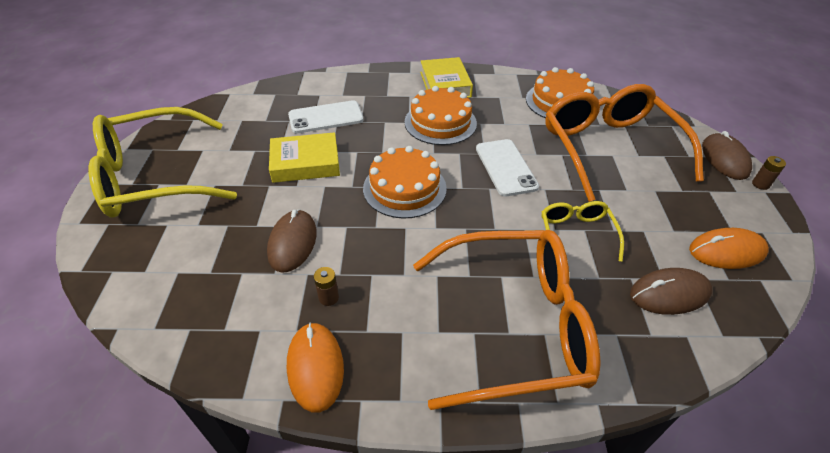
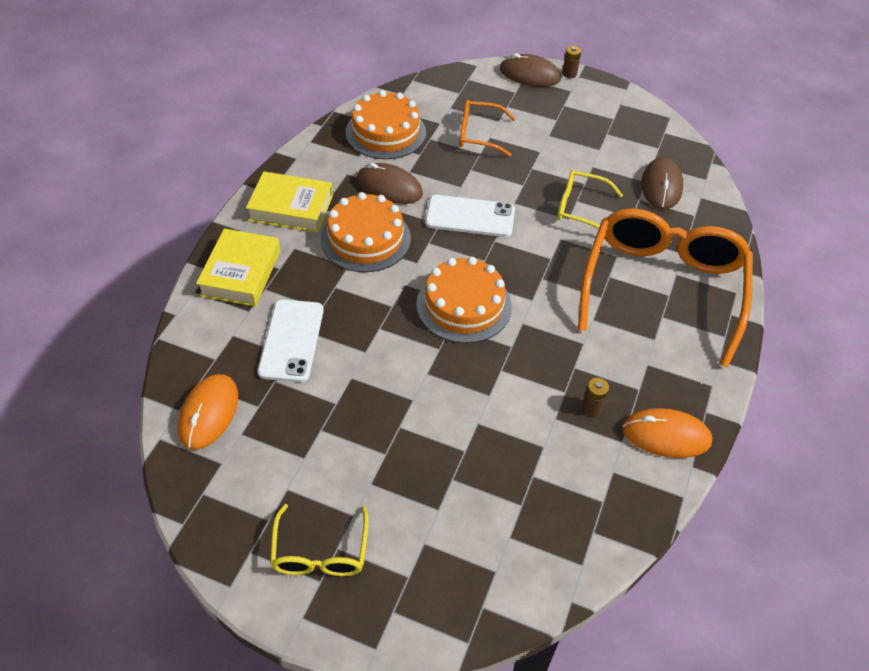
camera: 70 degrees left, 5 degrees up
(154, 177) = (320, 552): yellow glasses -> yellow glasses, size x0.48
(292, 242) = (506, 422): brown mouse -> brown mouse (389, 187)
(305, 163) = (376, 382): yellow book -> yellow book (241, 273)
(608, 148) = (478, 134): orange glasses -> orange glasses, size x0.48
(727, 251) = (632, 133): orange mouse -> orange mouse (208, 413)

